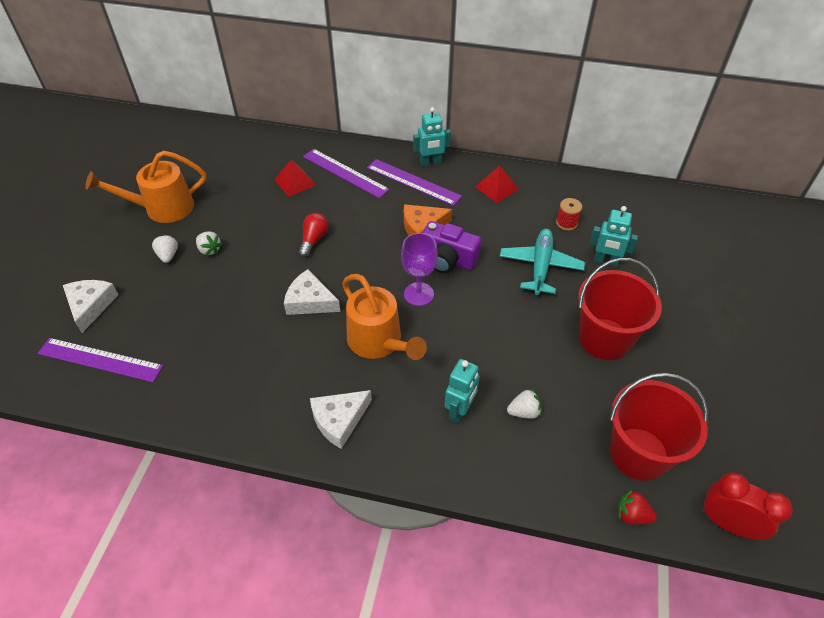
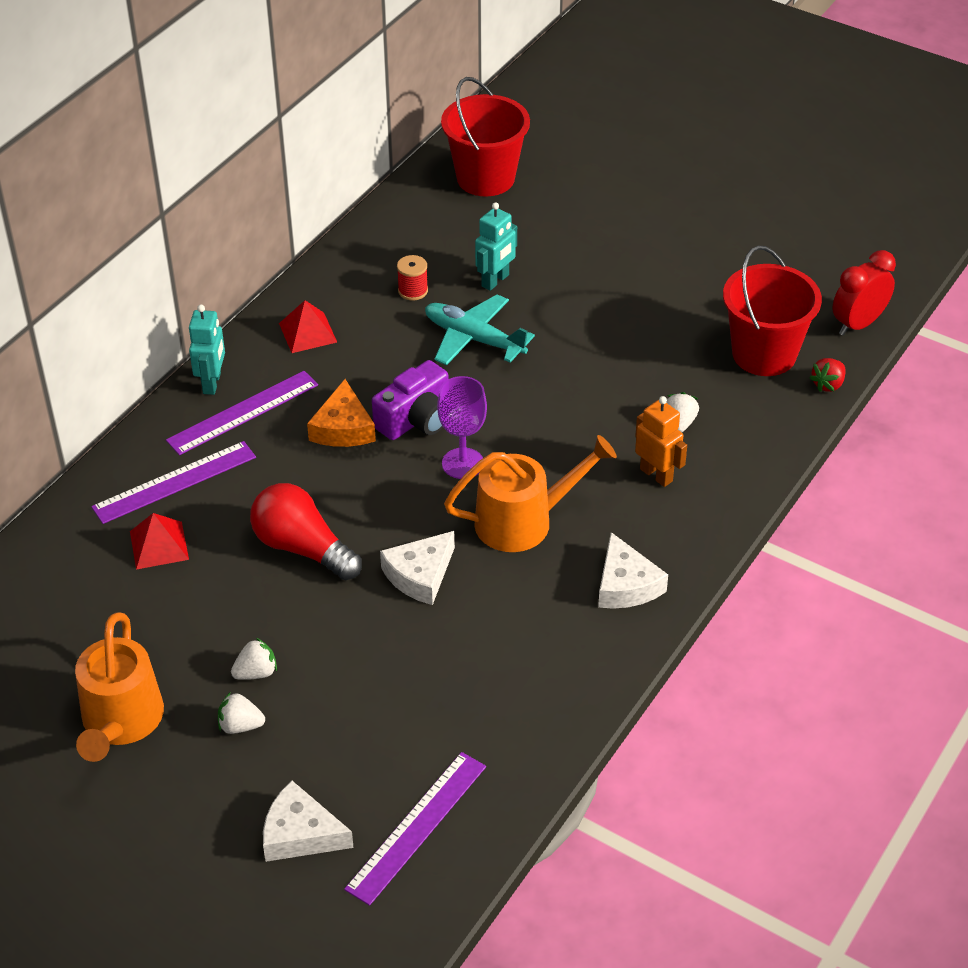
camera: 70 degrees left, 5 degrees down
(313, 240) = (302, 548): red light bulb -> red light bulb, size x1.69
(460, 410) = (656, 475): turquoise robot -> orange robot
(604, 339) = (610, 325): red bucket -> red bucket (485, 178)

